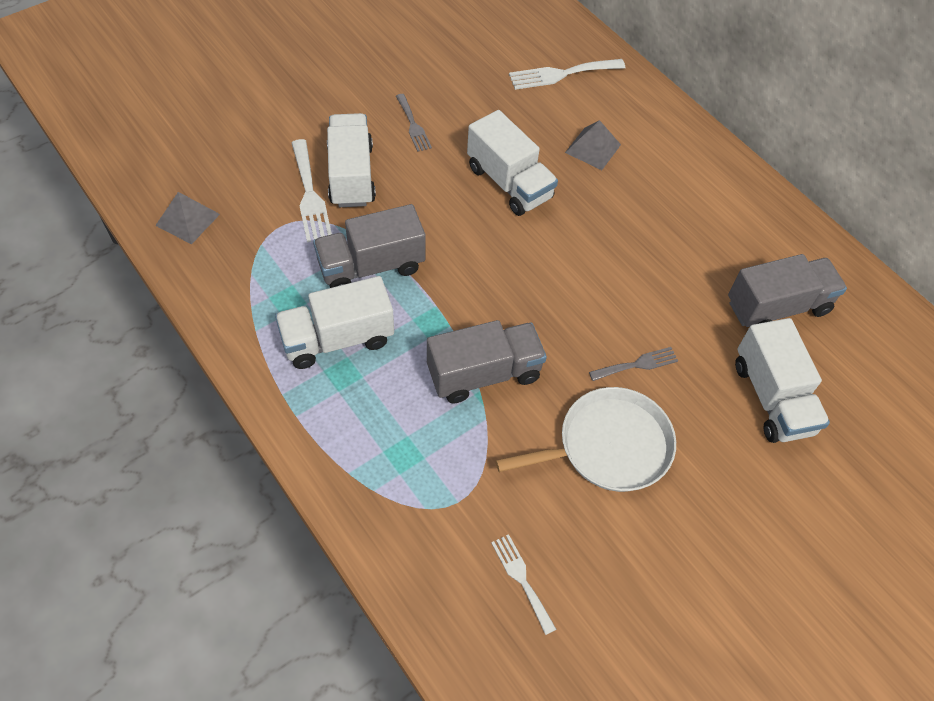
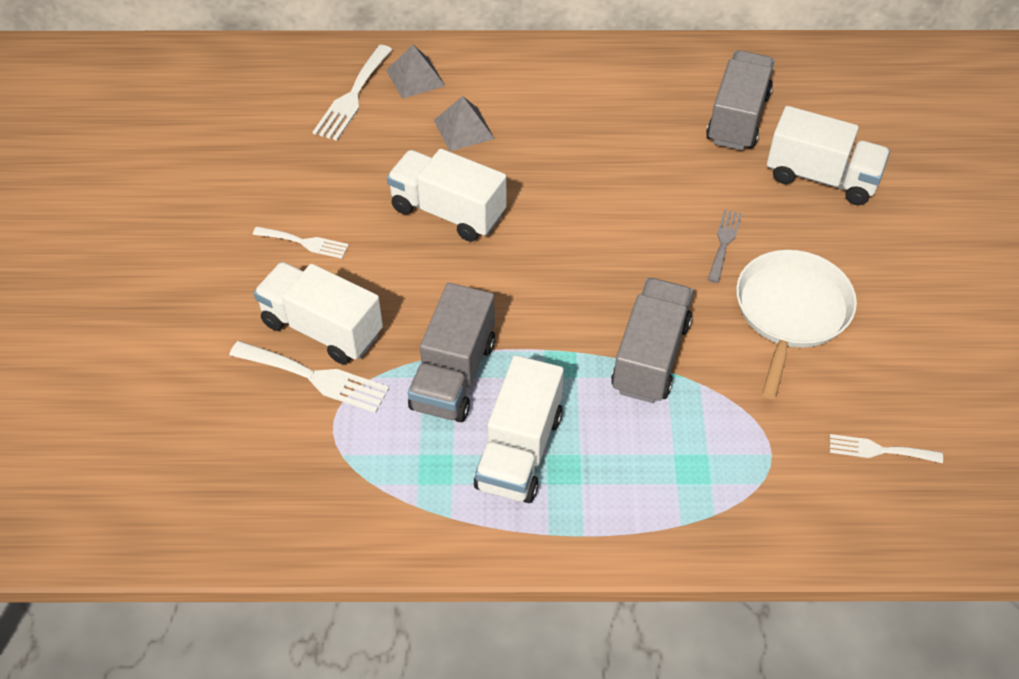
camera: 50 degrees left, 5 degrees down
(187, 219) = (246, 506): grey pyramid -> grey pyramid (415, 78)
(413, 125) = (305, 243): grey fork -> white fork
(509, 183) = (448, 212): white truck -> white truck turned 150 degrees counterclockwise

